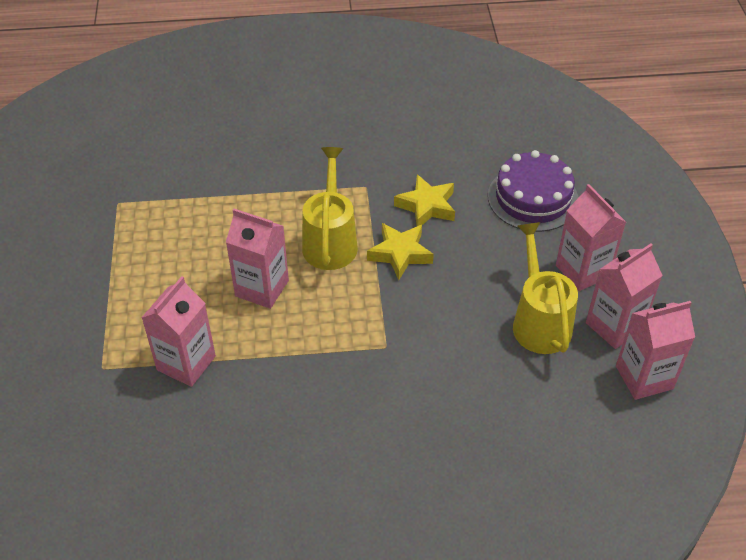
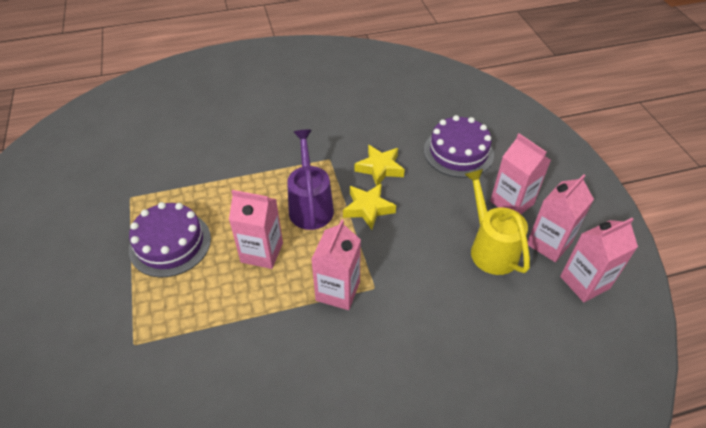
camera: 10 degrees left, 0 degrees up
(157, 263) = (170, 243): none -> purple cake
(186, 363) = (208, 328): pink carton -> pink carton (338, 291)
(330, 241) = (310, 205): yellow watering can -> purple watering can

